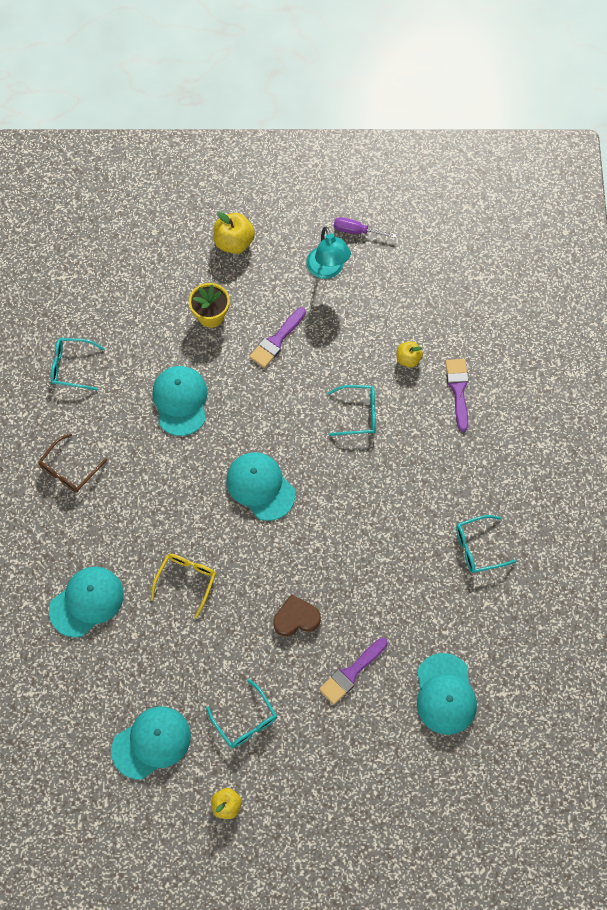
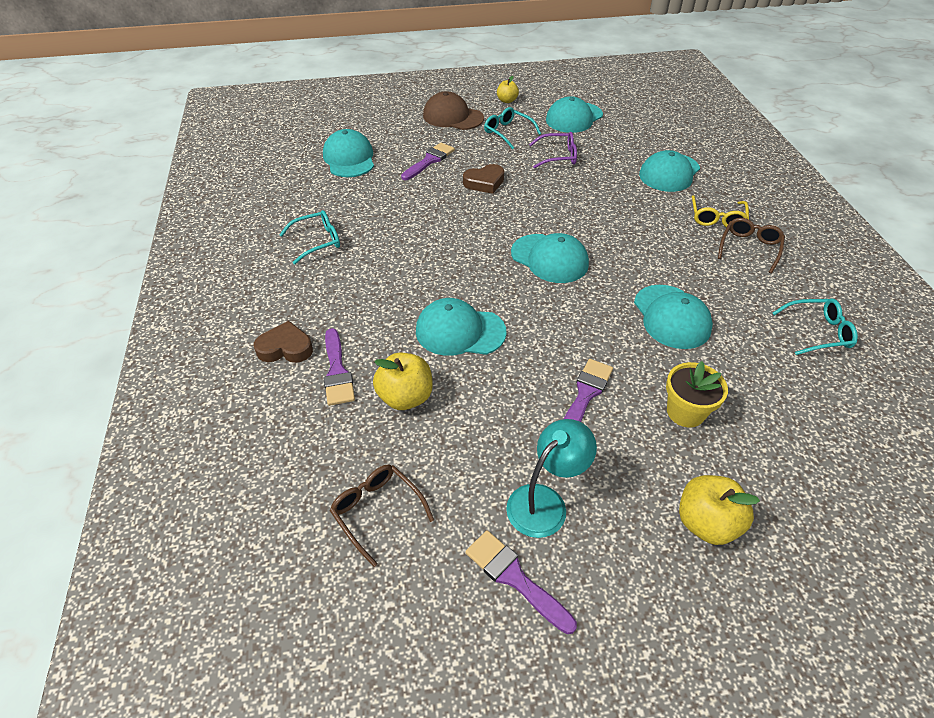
camera: 170 degrees right, 20 degrees down
(186, 581) = (591, 192): yellow glasses -> yellow glasses (716, 218)
(200, 656) = (558, 156): none -> purple glasses
(307, 773) = (453, 117): none -> brown cap
(327, 270) = (545, 502): turquoise lamp -> turquoise lamp turned 75 degrees clockwise
(356, 231) = (515, 578): purple screwdriver -> purple brush
(358, 414) = (460, 331): turquoise glasses -> turquoise cap
(408, 359) = (405, 397): yellow apple -> yellow apple, size x1.61
(433, 280) = (377, 511): none -> brown glasses
(499, 419) = (285, 348): none -> brown heart

